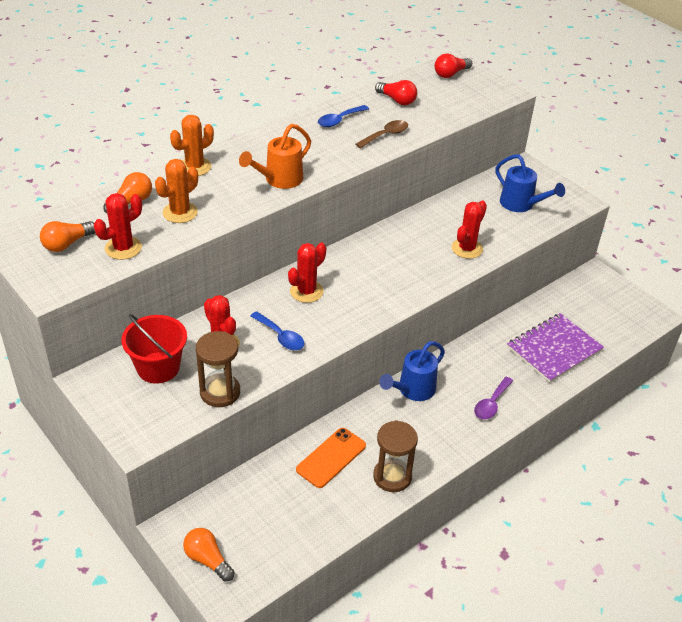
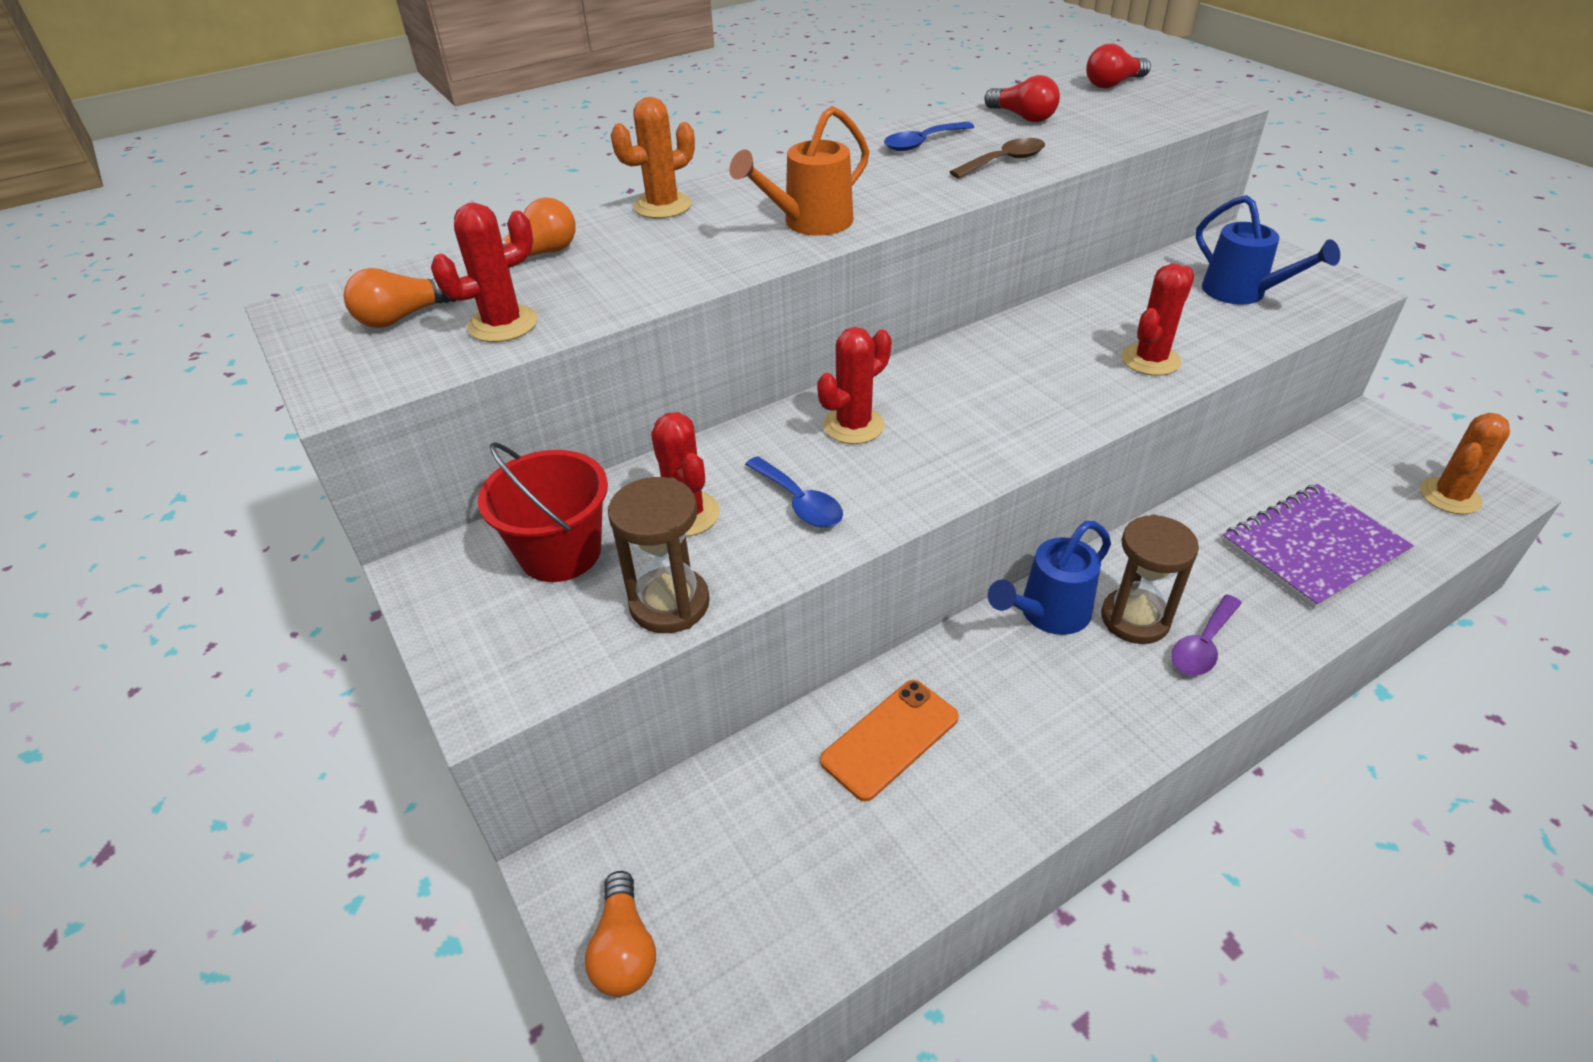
camera: 10 degrees right, 0 degrees up
(180, 212) = (621, 270): orange cactus -> orange cactus (1449, 496)
(207, 559) = (624, 949): orange light bulb -> orange light bulb turned 150 degrees counterclockwise
(392, 477) = (1011, 785): brown hourglass -> brown hourglass (1135, 619)

